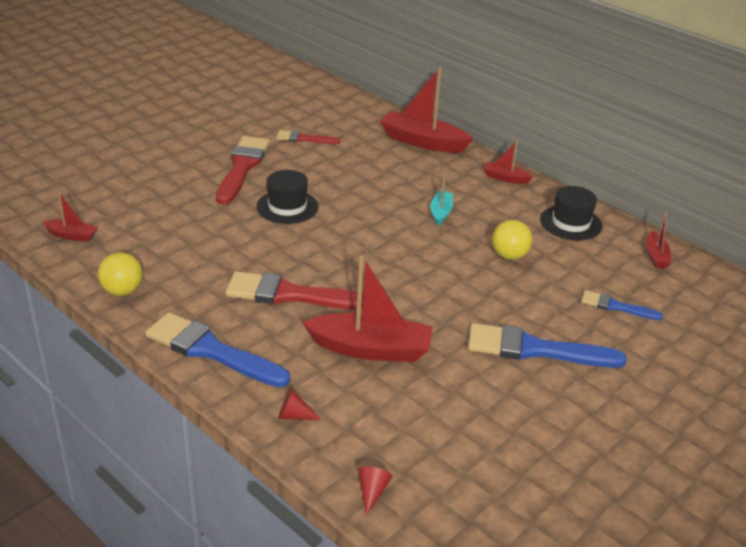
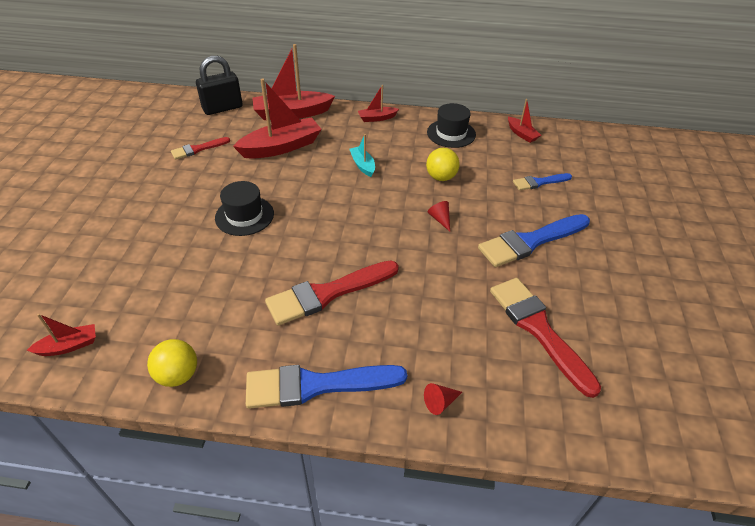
camera: 35 degrees left, 10 degrees up
(242, 167) = (170, 197): red brush -> red brush (538, 329)
(362, 113) = (222, 108): none -> black padlock
(370, 349) = (432, 306): red boat -> red boat (281, 147)
(372, 492) = (559, 430): red cone -> red cone (440, 219)

